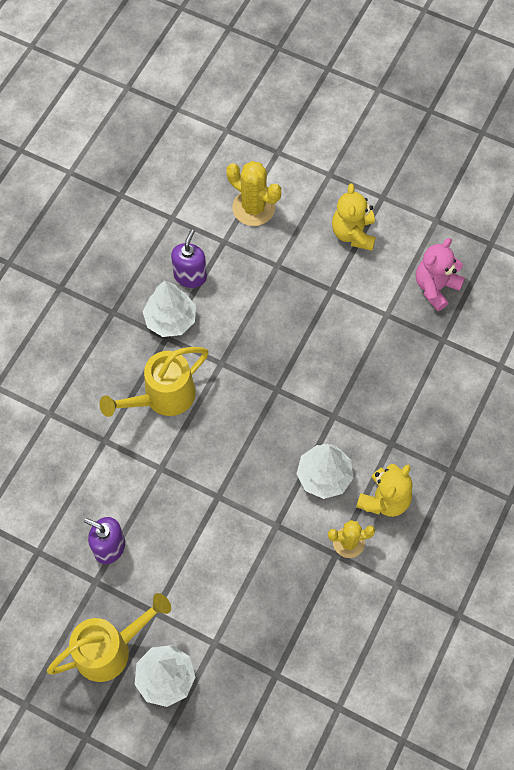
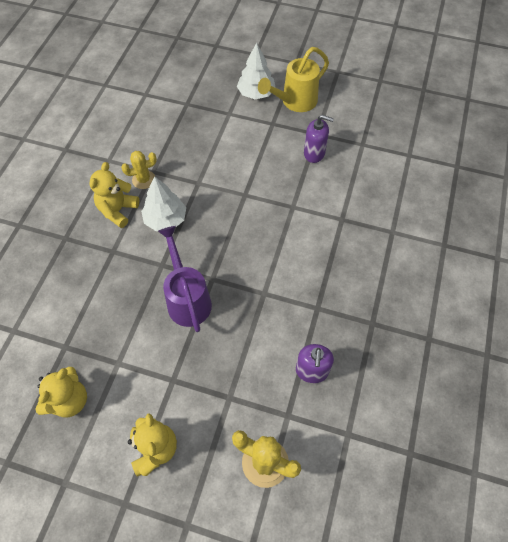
camera: 170 degrees right, 5 degrees down
(163, 397) = (305, 257): yellow watering can -> none
(170, 319) = (318, 325): white tree -> none
(308, 370) = (187, 299): none -> purple watering can
(435, 287) = (69, 400): pink teddy bear -> yellow teddy bear

